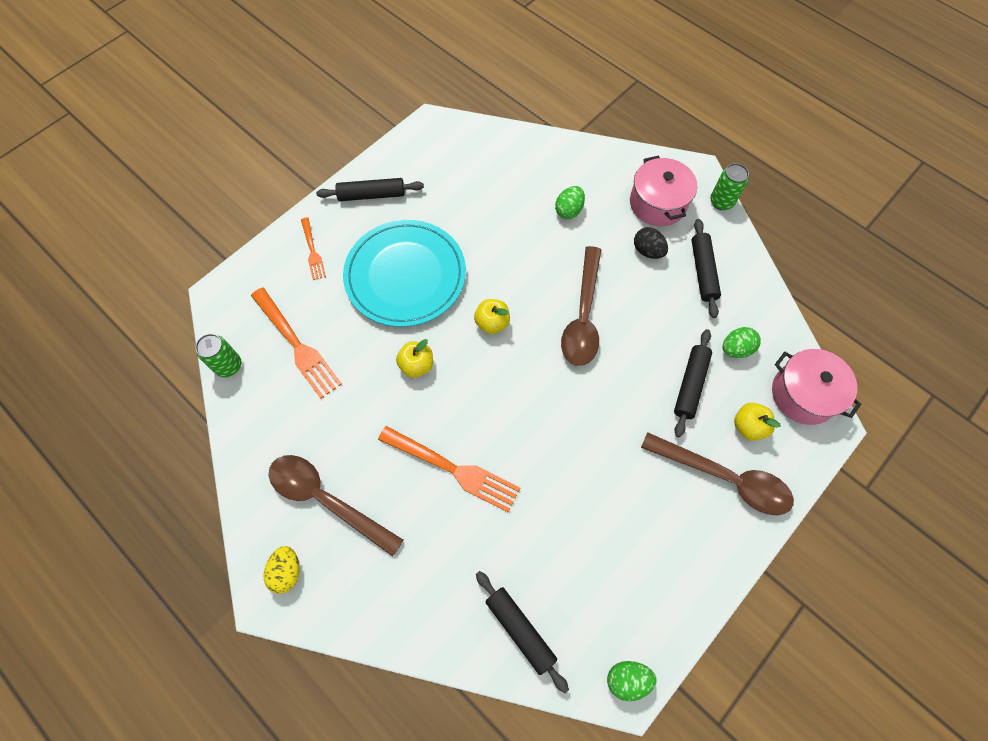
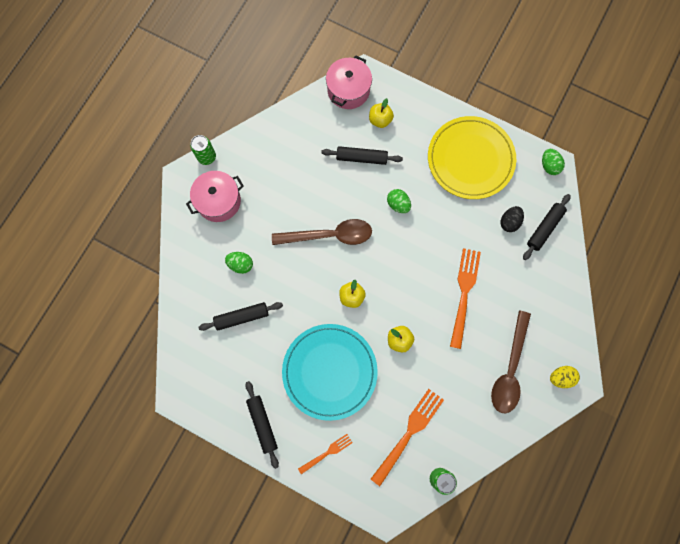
camera: 105 degrees left, 10 degrees up
(647, 251) = (263, 201): black egg -> black egg (509, 222)
(662, 545) = (470, 159): none -> yellow plate
(703, 272) = (271, 162): black rolling pin -> black rolling pin (242, 317)
(725, 478) = (418, 130): brown spoon -> none
(736, 349) = (327, 133): green egg -> green egg (398, 204)

